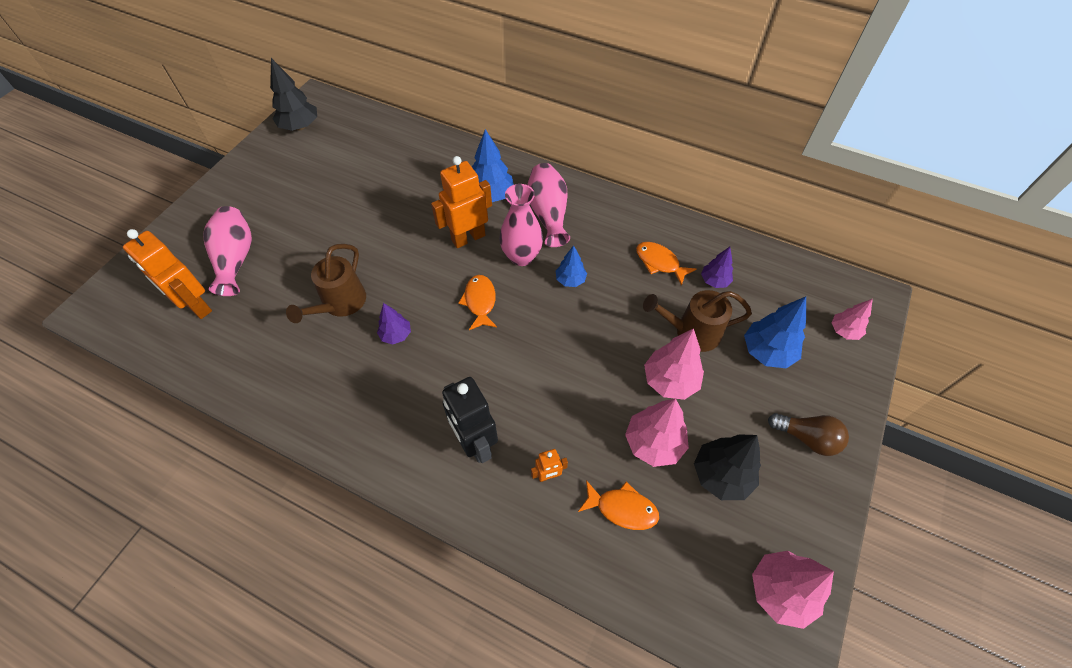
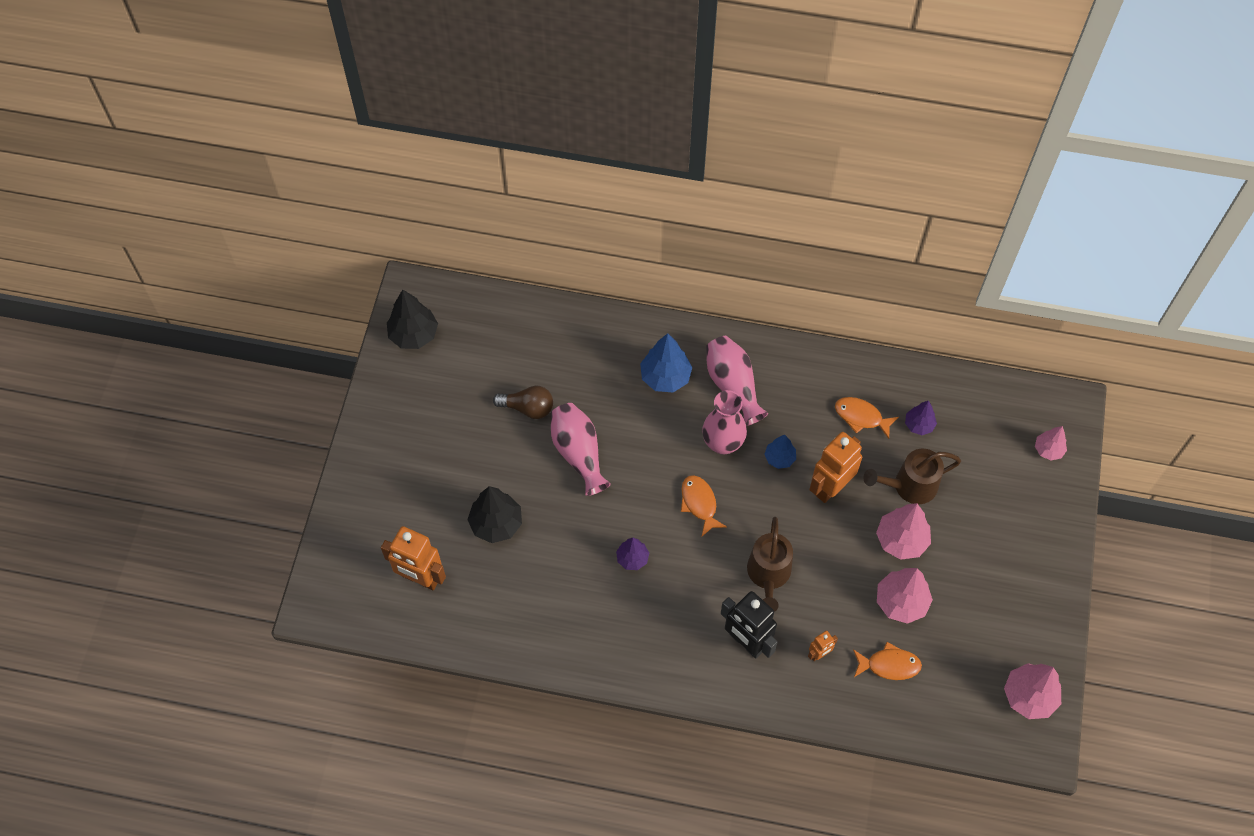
camera: 15 degrees left, 5 degrees up
(236, 259) = (431, 517): pink vase -> pink vase (578, 453)
(340, 304) = (563, 541): brown watering can -> brown watering can (768, 575)
(468, 238) = (660, 434): orange robot -> orange robot (830, 487)
(721, 475) = (964, 615): black tree -> black tree (496, 524)
(767, 352) = (982, 489): blue tree -> none
(807, 438) = (1030, 563): brown light bulb -> brown light bulb (528, 408)

